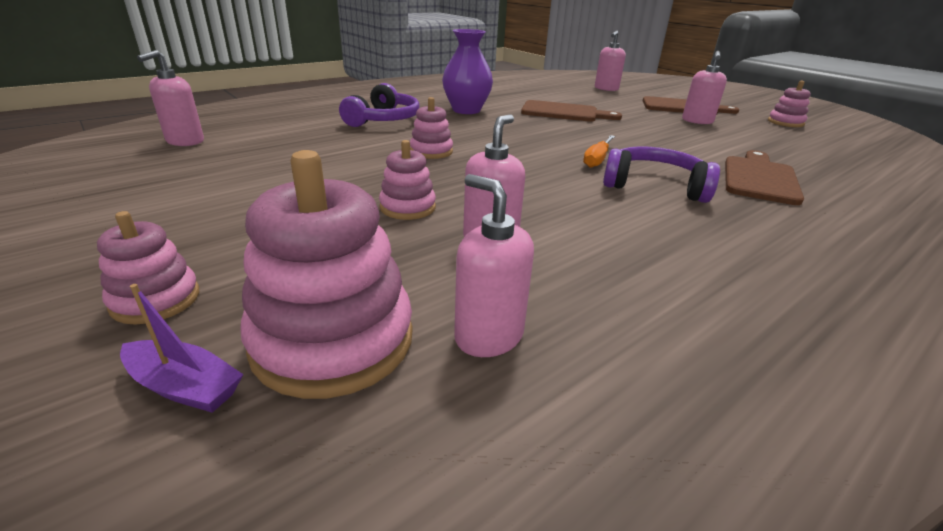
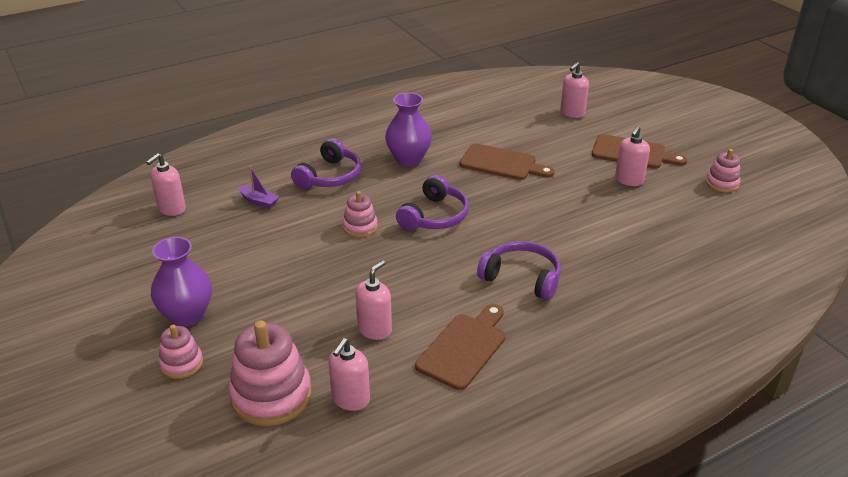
camera: 10 degrees right, 5 degrees up
(183, 236) = (187, 315): none -> purple vase
(184, 386) = (204, 414): purple boat -> purple boat (259, 201)
(407, 207) = (328, 295): pink stacking toy -> none
(488, 336) = (350, 399): pink soap dispenser -> pink soap dispenser turned 120 degrees counterclockwise
(516, 143) = (434, 216): none -> purple headphones
(597, 159) = (494, 241): orange screwdriver -> none
(759, 178) = (618, 271): brown cutting board -> brown cutting board (464, 348)

